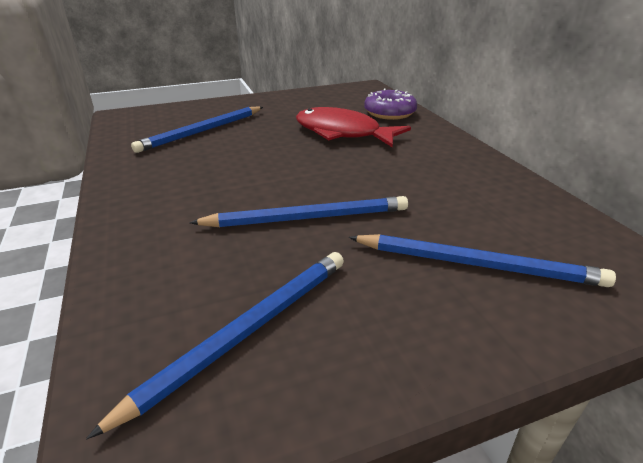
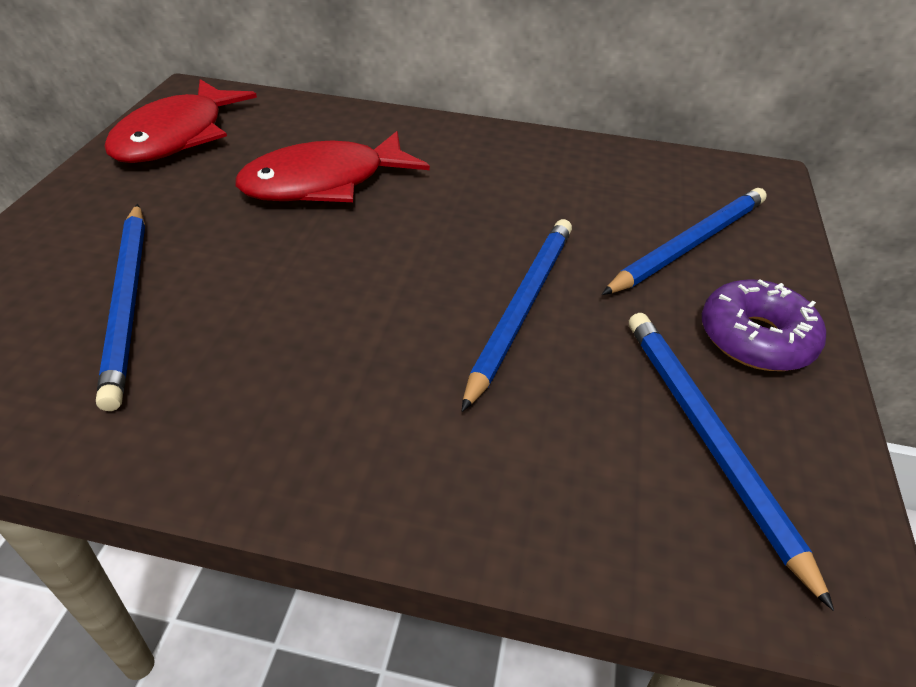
camera: 60 degrees left, 10 degrees up
(327, 97) = (177, 136): none -> red fish
(389, 113) = (311, 123): purple donut -> purple donut (755, 338)

